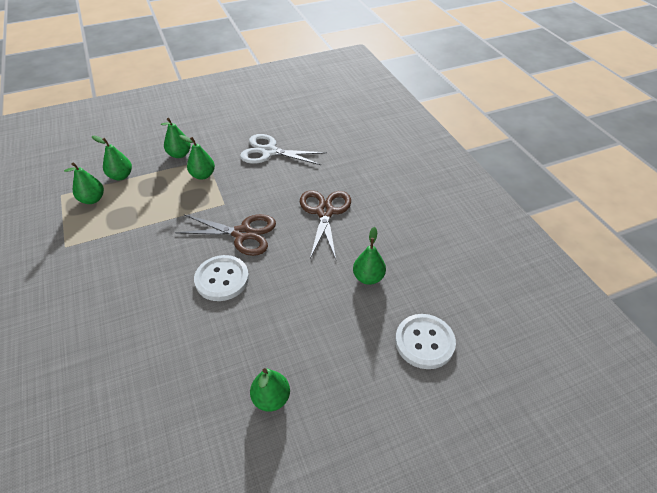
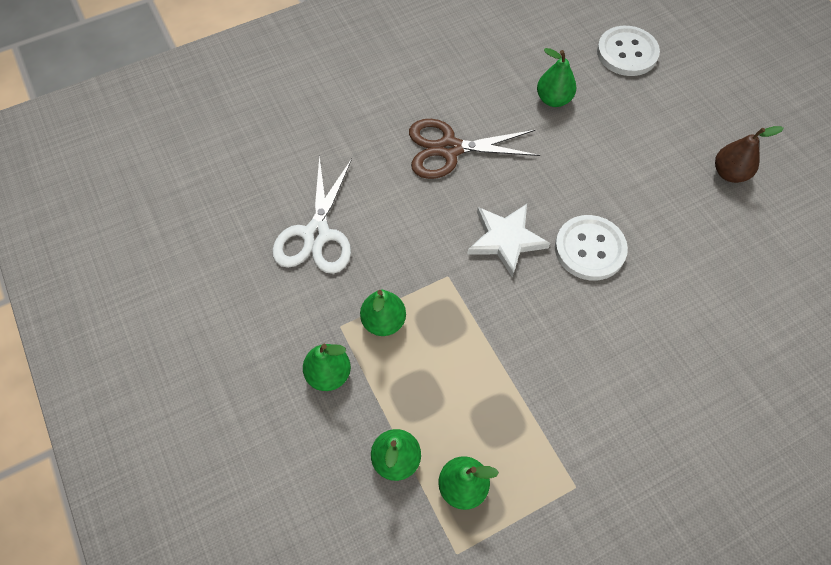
camera: 95 degrees left, 15 degrees up
(243, 234) = (506, 239): brown scissors -> white star
(271, 398) = (729, 173): green pear -> brown pear

